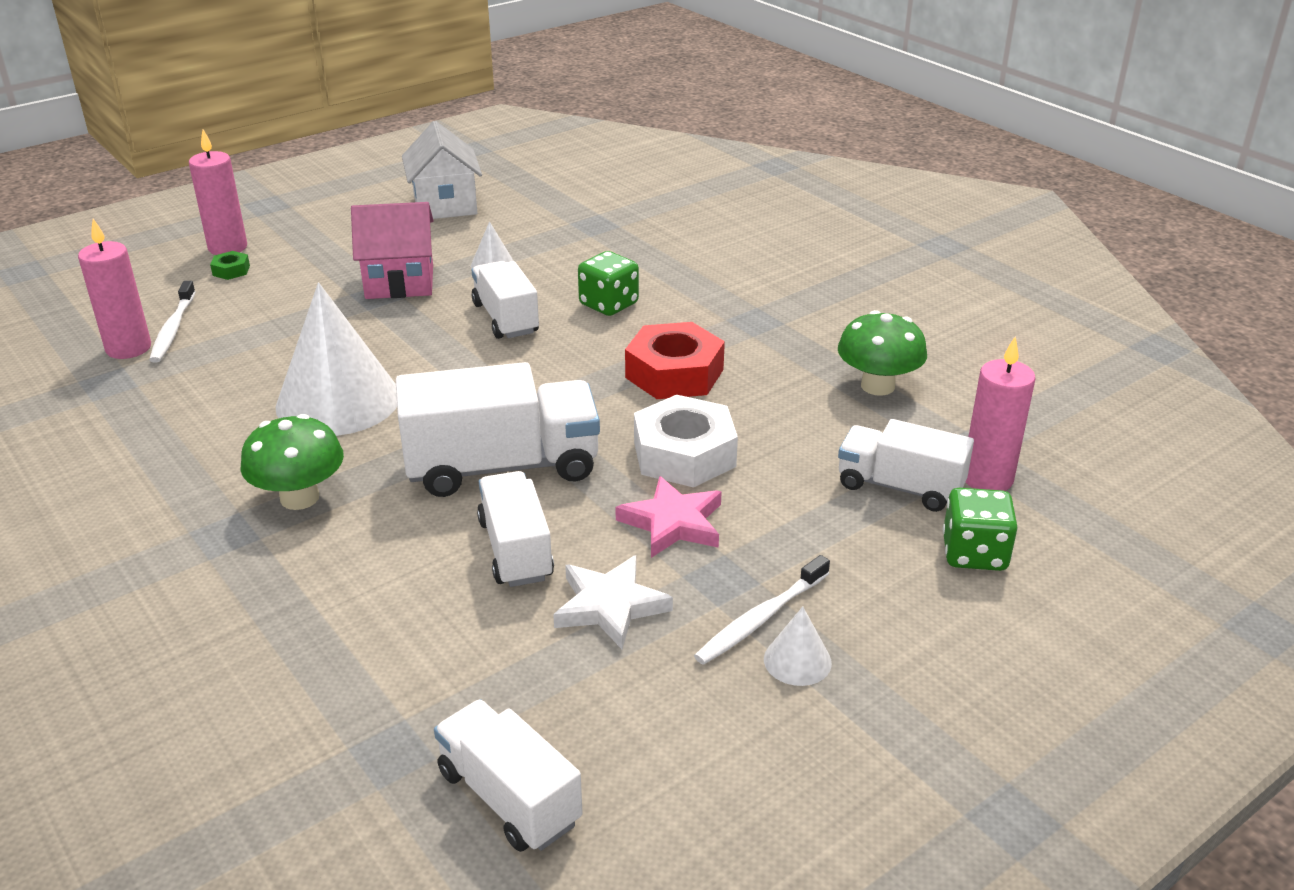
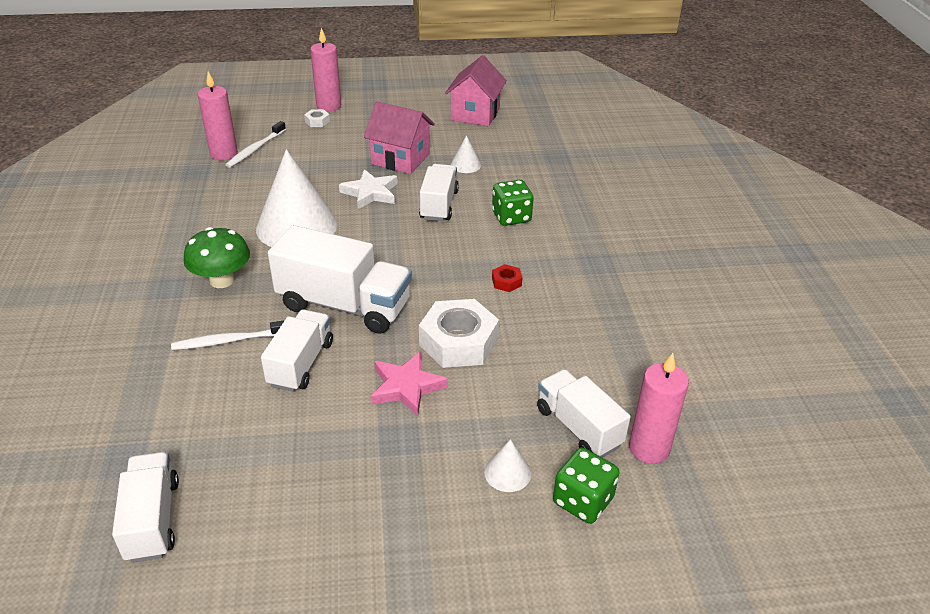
camera: 30 degrees right, 5 degrees up
(231, 270) = (317, 121): green nut -> white nut
(445, 205) = (475, 114): white house -> pink house
(610, 606) = (317, 426): white star -> white star (370, 193)
(674, 373) = (506, 282): red nut -> red nut, size x0.44
(760, 619) = (396, 478): white toothbrush -> white toothbrush (229, 341)
(797, 661) = (390, 519): white cone -> white cone (507, 472)
(877, 386) = (637, 344): green mushroom -> none

